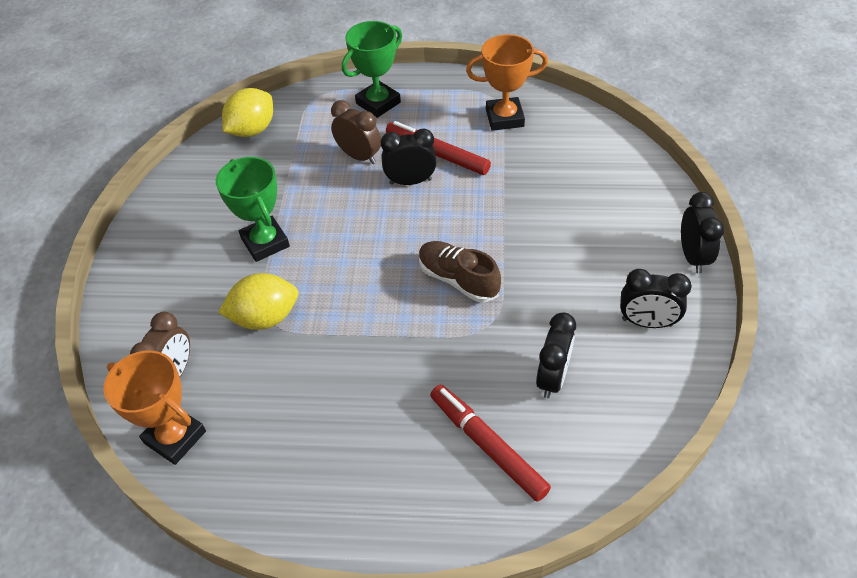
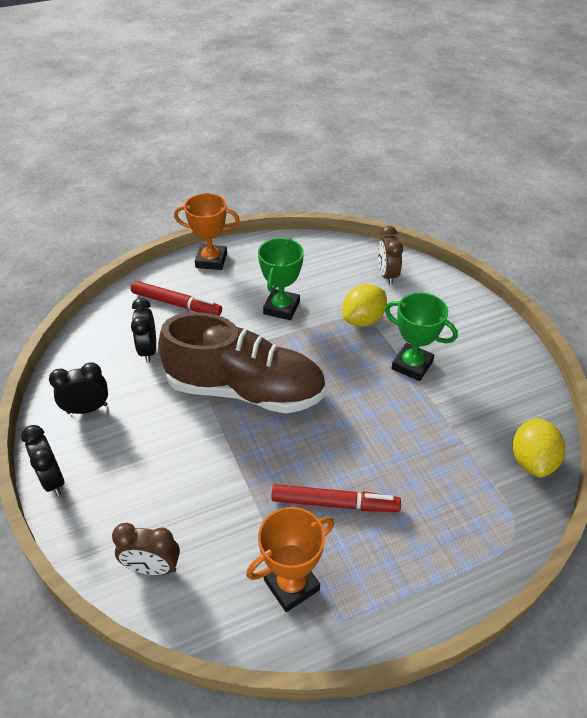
camera: 150 degrees right, 5 degrees down
(175, 437) = (355, 253): orange trophy -> orange trophy (211, 260)
(359, 156) = (406, 471): brown clock -> brown clock (152, 567)
(378, 103) = (443, 549): green trophy -> green trophy (281, 308)
(410, 181) = (339, 462): black clock -> none
(458, 279) = (245, 390): brown shoe -> brown shoe, size x2.05

